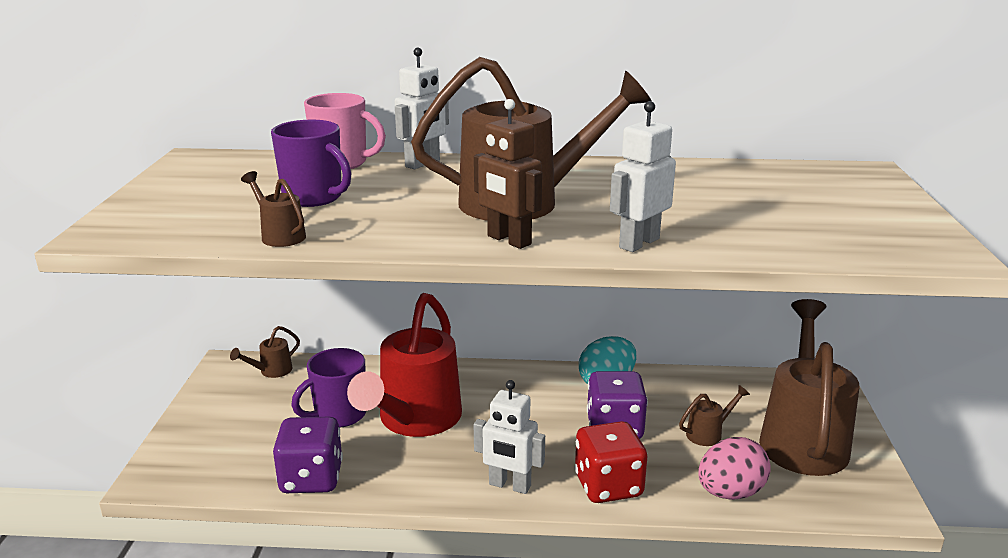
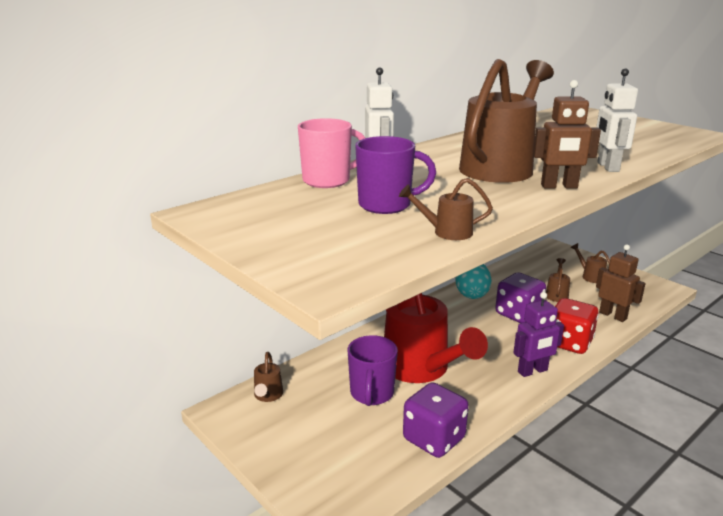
camera: 45 degrees left, 0 degrees up
(509, 485) = (533, 371): white robot -> purple robot
(730, 493) = (613, 315): pink egg -> brown robot
(802, 438) = (590, 276): brown watering can -> brown watering can, size x0.41

